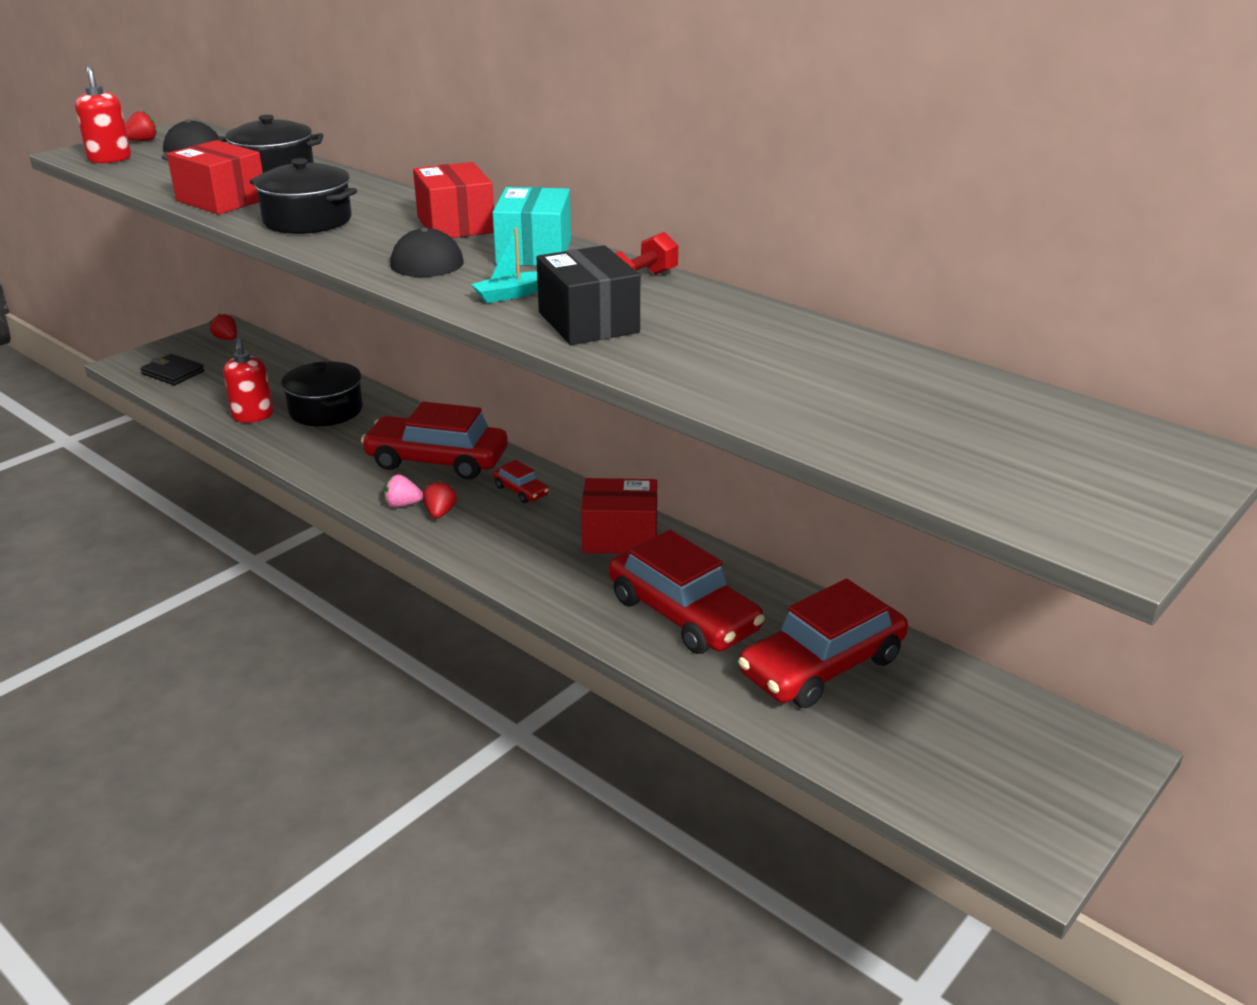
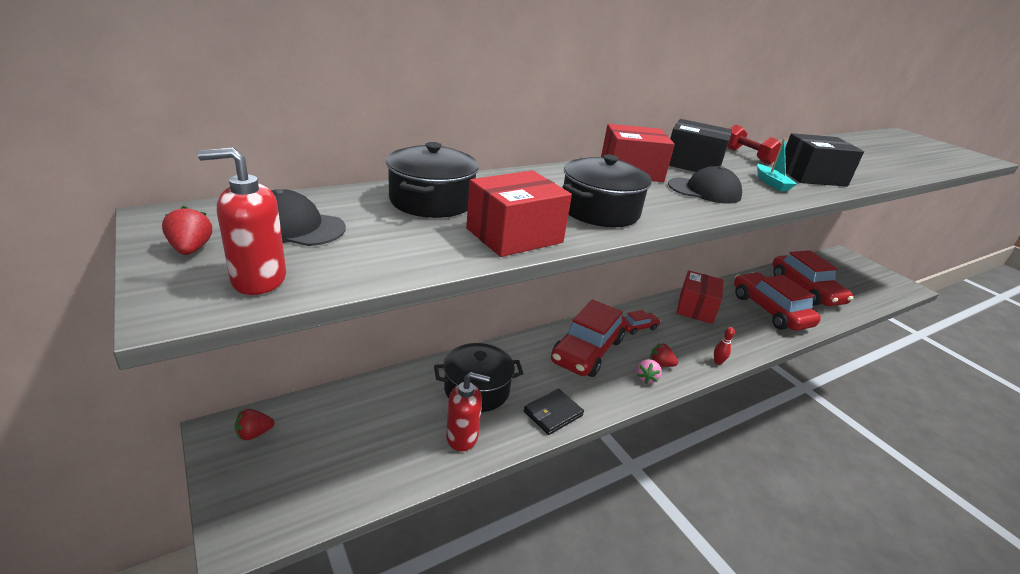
camera: 75 degrees left, 0 degrees up
(173, 372) = (310, 490): black wallet -> black wallet (553, 413)
(475, 558) = (718, 362): none -> red bowling pin
(534, 252) = (692, 164): turquoise box -> black box
(683, 614) = (770, 310): red car -> red car turned 90 degrees counterclockwise

